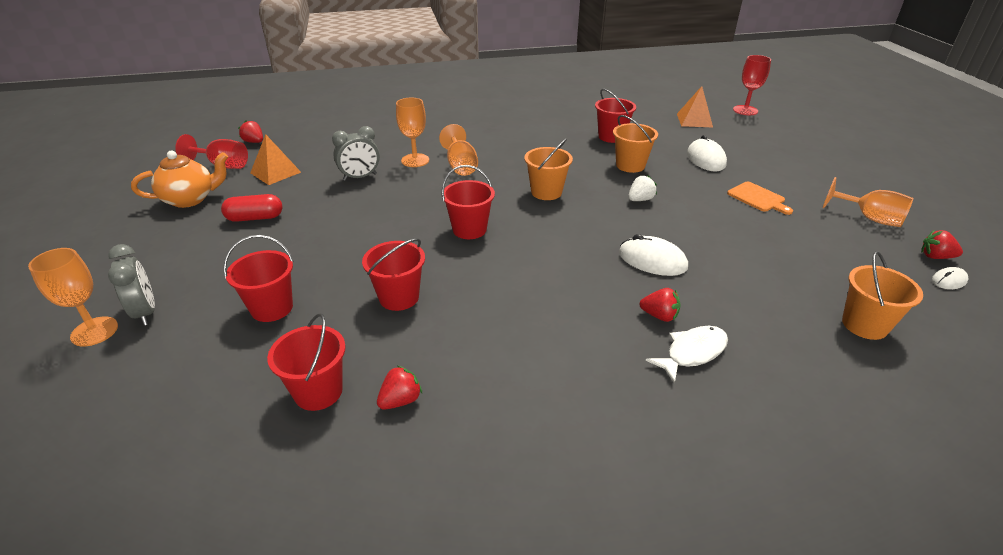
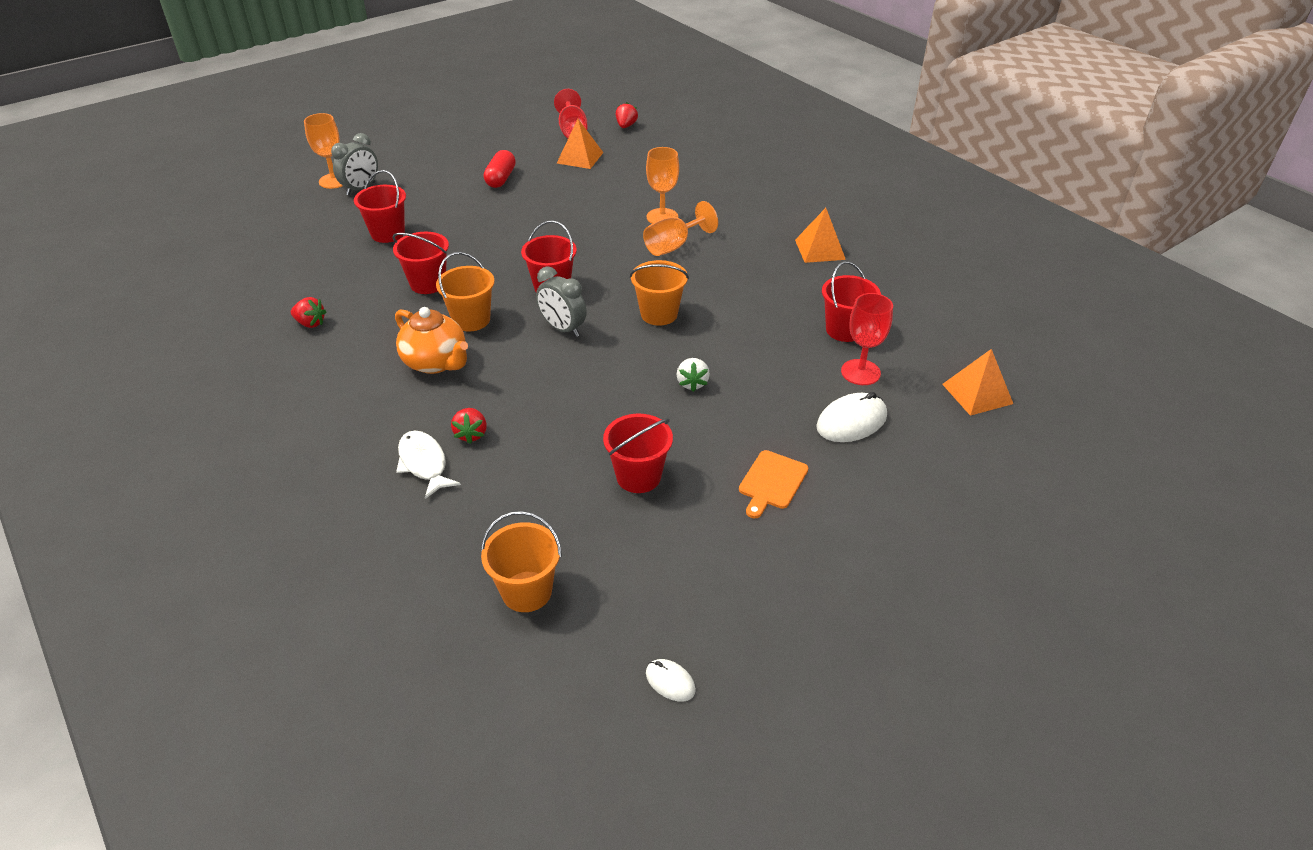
camera: 65 degrees right, 5 degrees up
(190, 199) = (509, 141): orange teapot -> orange teapot (436, 362)
(255, 218) = (500, 179): red capsule -> red capsule turned 45 degrees clockwise
(318, 392) = (307, 286): red bucket -> red bucket (638, 476)
(360, 177) = (604, 200): grey clock -> grey clock (563, 329)
(516, 120) = (820, 249): none -> orange pyramid
(630, 165) = (774, 360): orange bucket -> orange bucket (471, 320)
(640, 199) = (692, 383): white strawberry -> white strawberry turned 60 degrees clockwise
(652, 260) = (567, 414): white mouse -> none
(692, 353) = (424, 464): white fish -> white fish turned 150 degrees counterclockwise
(745, 110) = (1077, 442): red goblet -> red goblet (860, 372)
(869, 218) = (794, 600): orange goblet -> none
(935, 257) = (727, 671): red strawberry -> none

